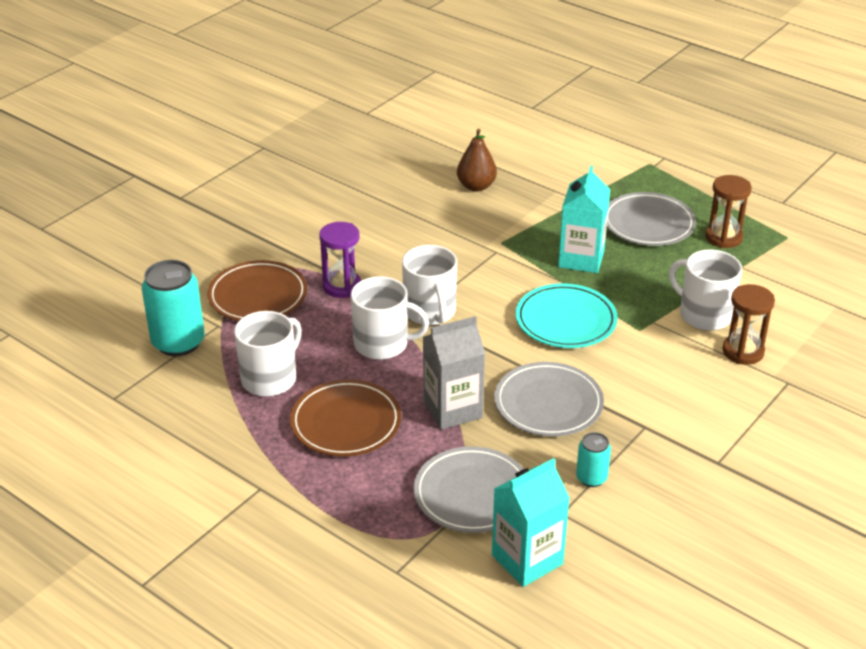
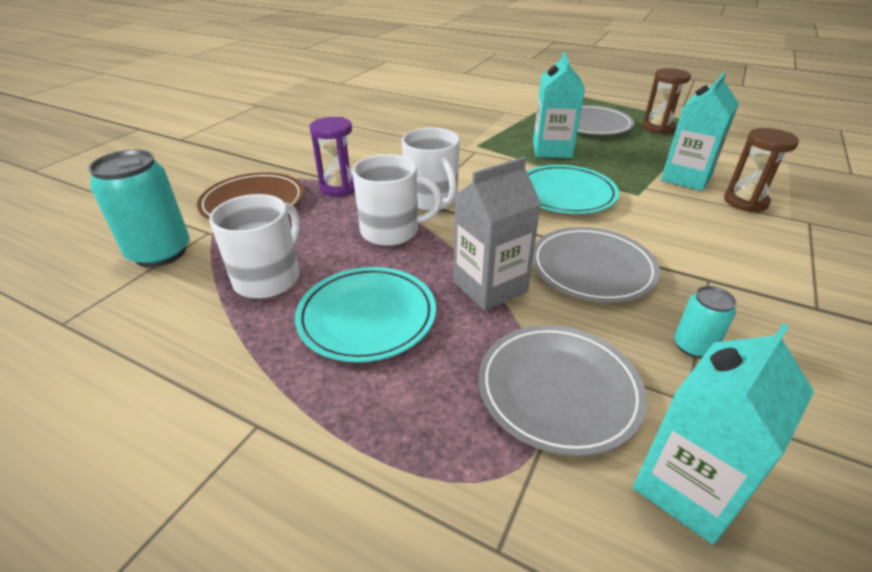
camera: 10 degrees left, 0 degrees up
(346, 422) = (367, 317): brown plate -> turquoise plate
(476, 186) = (441, 114): brown pear -> none
(704, 315) = (686, 178): white mug -> turquoise carton

